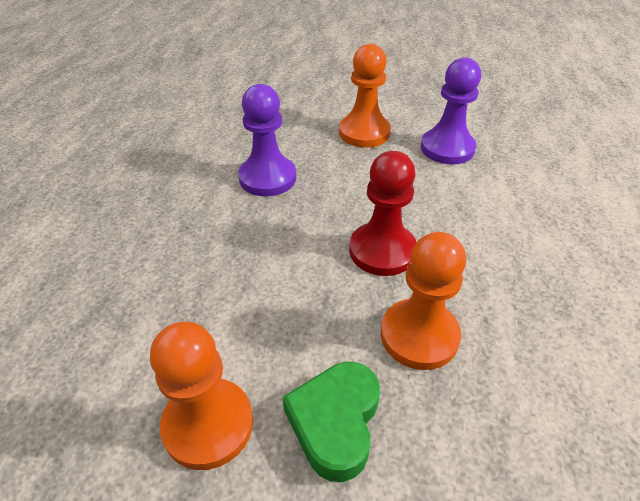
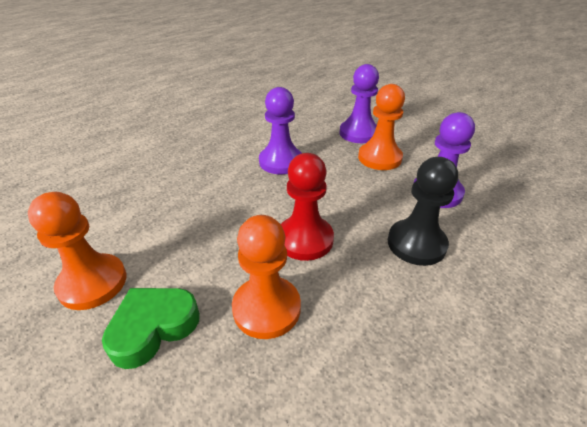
camera: 35 degrees right, 5 degrees down
(316, 112) = (358, 133): none -> purple pawn
(477, 206) = (416, 244): none -> black pawn

